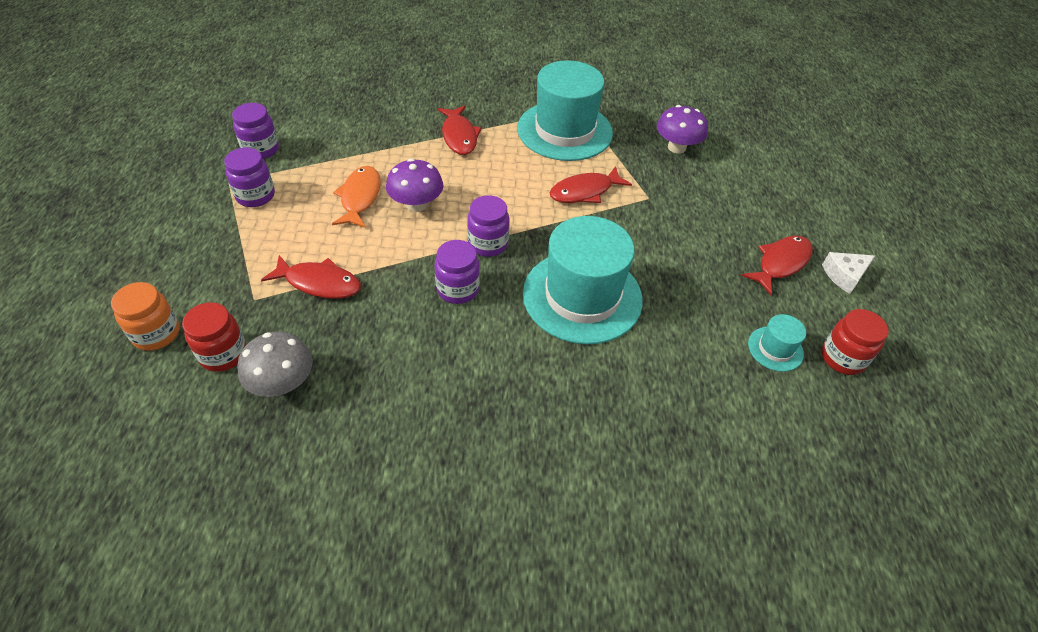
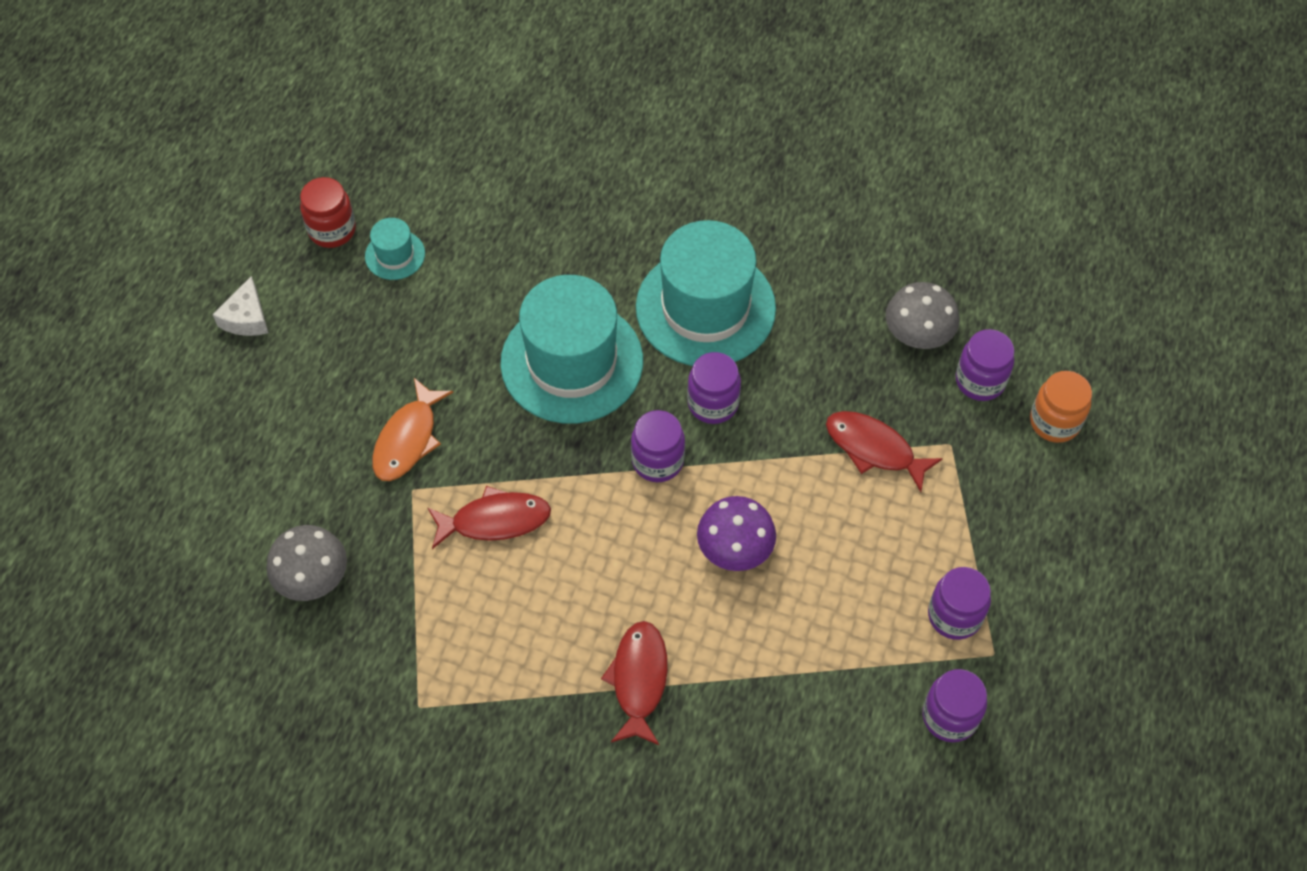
camera: 160 degrees left, 10 degrees up
(223, 354) = (980, 381): red jar -> purple jar
(360, 197) = (810, 580): orange fish -> orange fish (408, 439)
(564, 131) = (468, 655): turquoise hat -> turquoise hat (705, 308)
(676, 147) = (313, 578): purple mushroom -> grey mushroom
(780, 263) = (310, 351): red fish -> none
(844, 276) = (246, 318): white cheese -> white cheese turned 105 degrees clockwise

